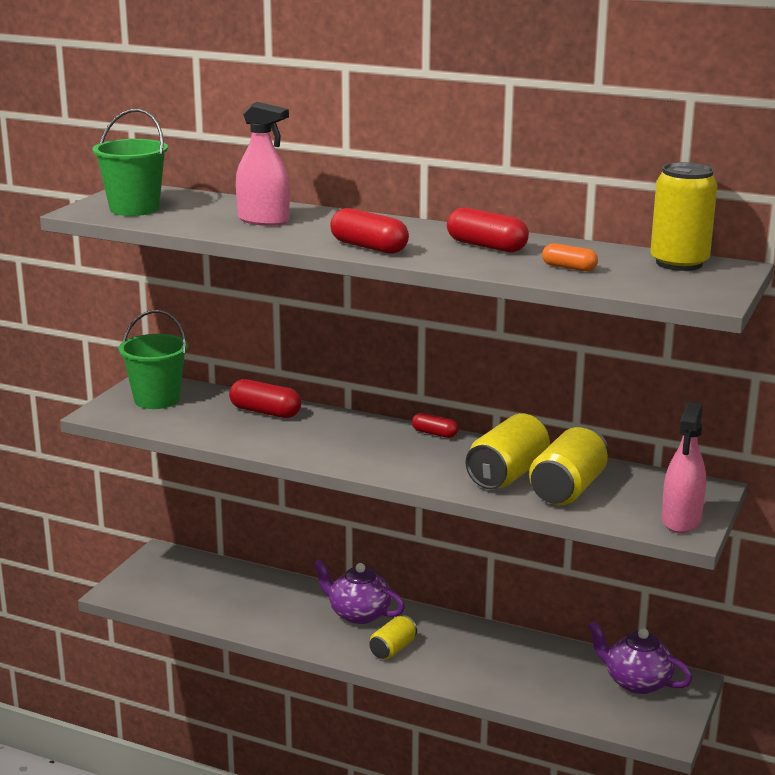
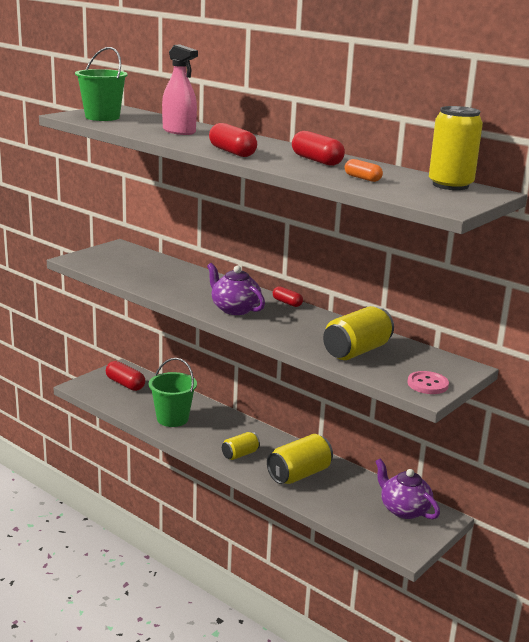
camera: 15 degrees right, 0 degrees up
(157, 399) = (116, 256): green bucket -> green bucket (172, 419)
(265, 412) = (181, 273): red capsule -> red capsule (125, 384)
(358, 614) = (230, 428): purple teapot -> purple teapot (234, 309)
(507, 475) = (319, 335): yellow can -> yellow can (299, 474)
(681, 520) = (427, 384): pink spray bottle -> pink button

